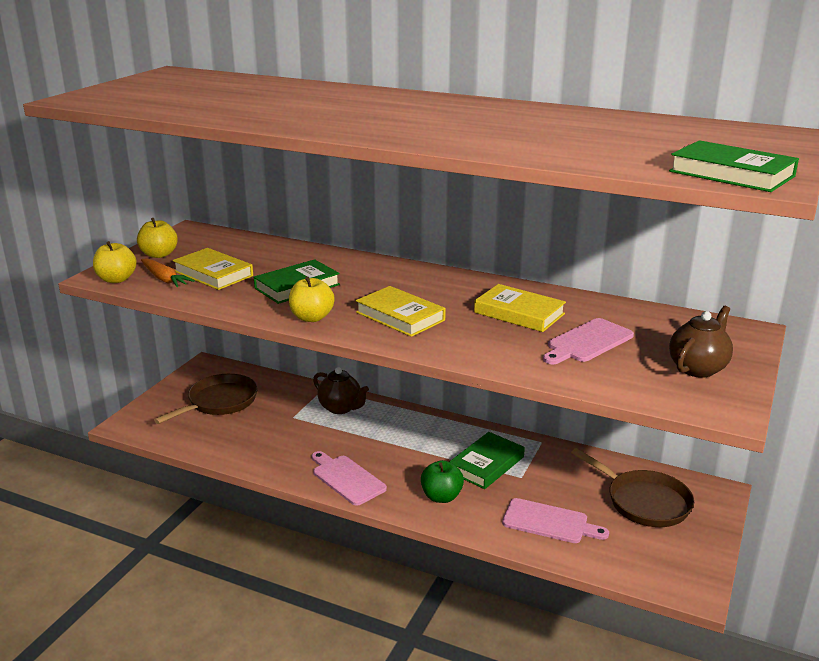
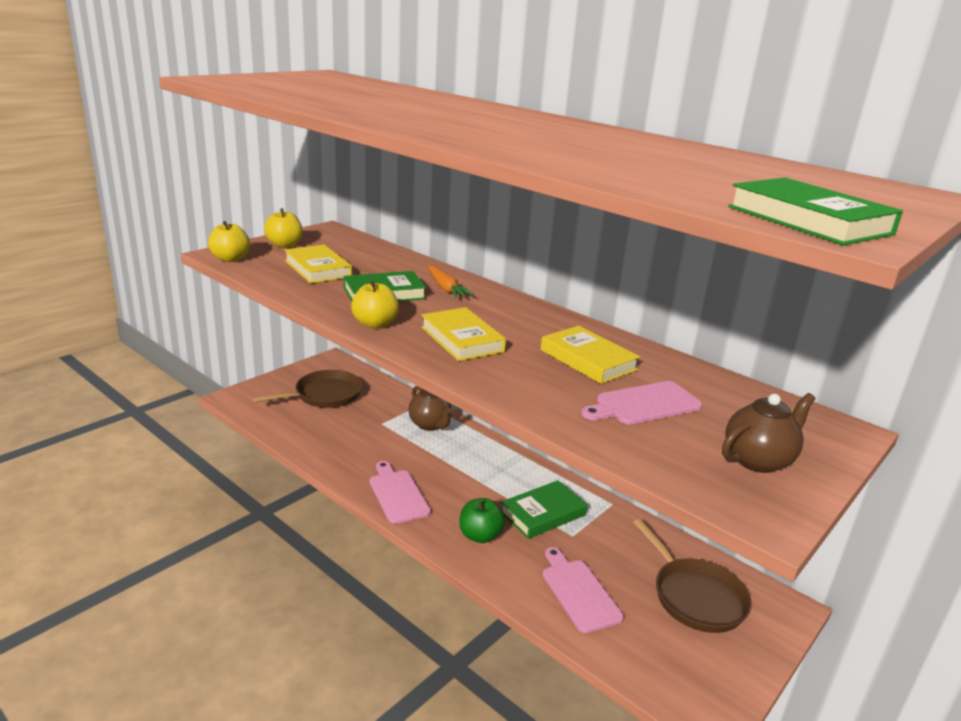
camera: 15 degrees right, 0 degrees up
(164, 279) = (271, 266): orange carrot -> orange carrot (446, 288)
(549, 522) = (578, 592): pink cutting board -> pink cutting board turned 150 degrees counterclockwise

